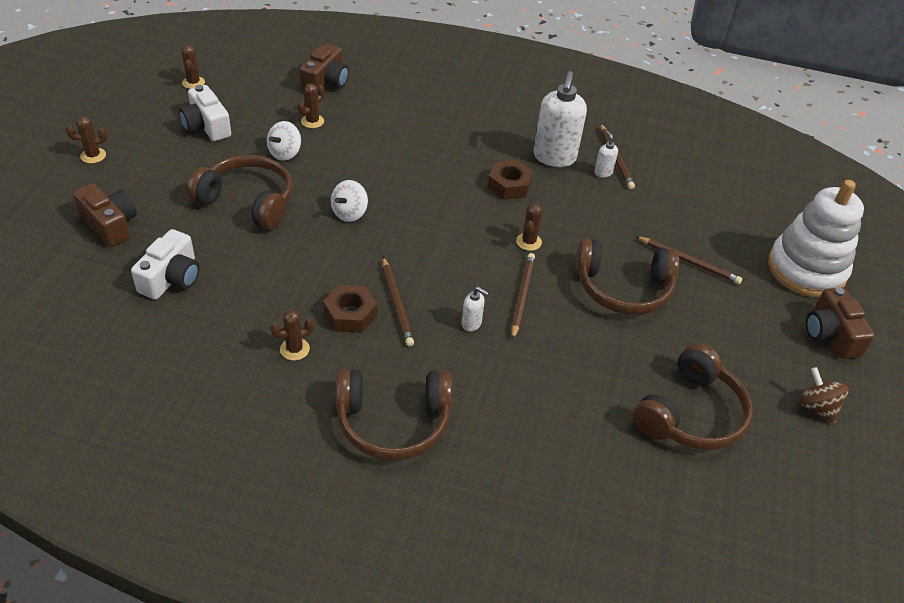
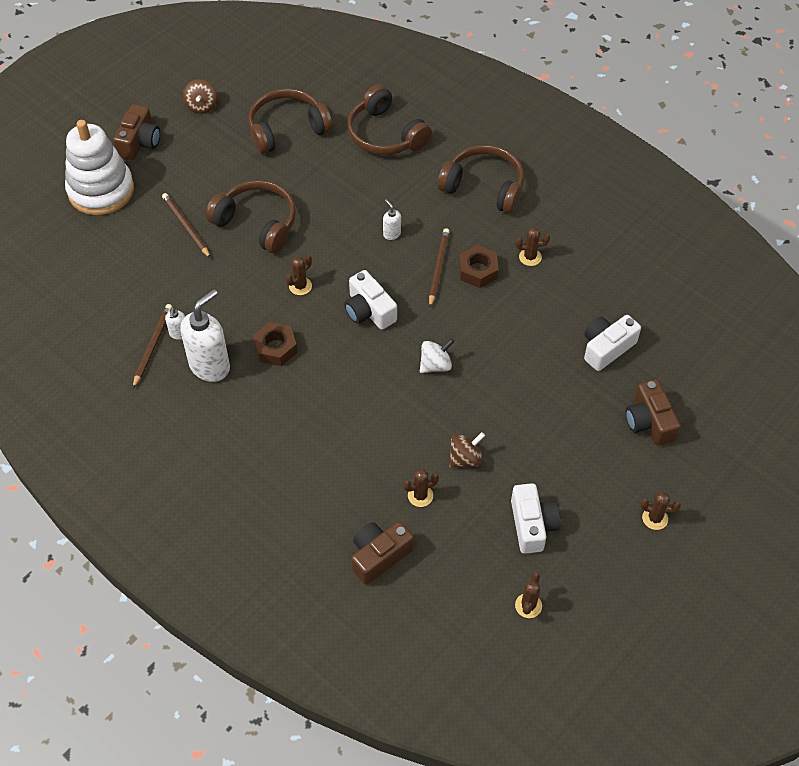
camera: 150 degrees left, 10 degrees up
(248, 201) = (521, 408): brown headphones -> brown headphones (385, 134)
(285, 153) = (465, 458): white spinning top -> brown spinning top
(444, 240) = (369, 310): none -> white camera
(522, 296) = (339, 242): brown pencil -> none

